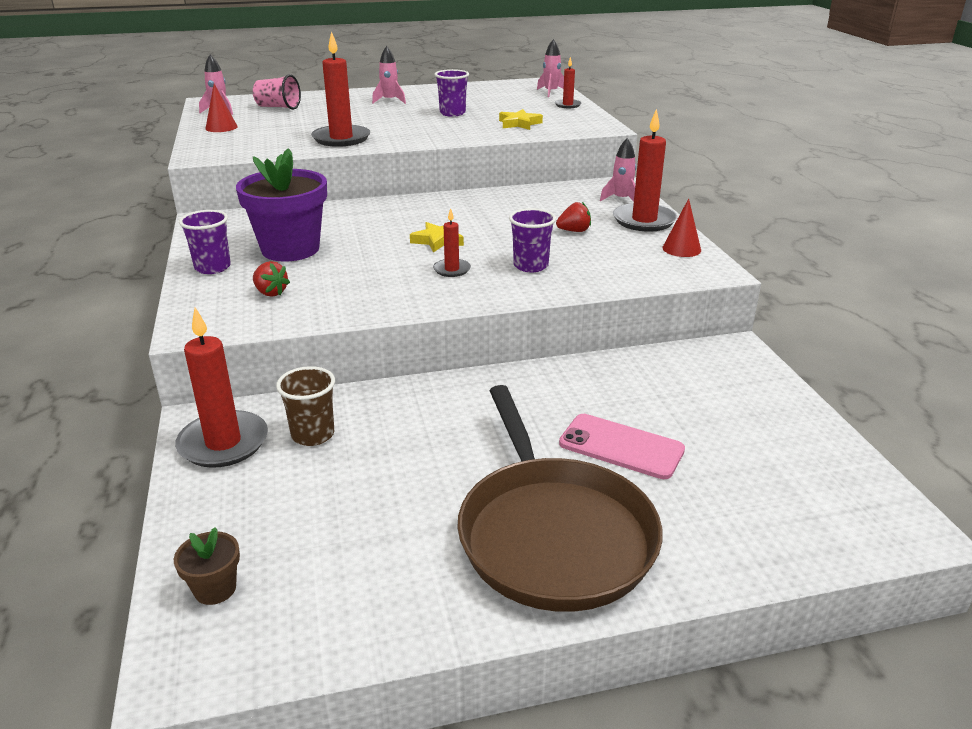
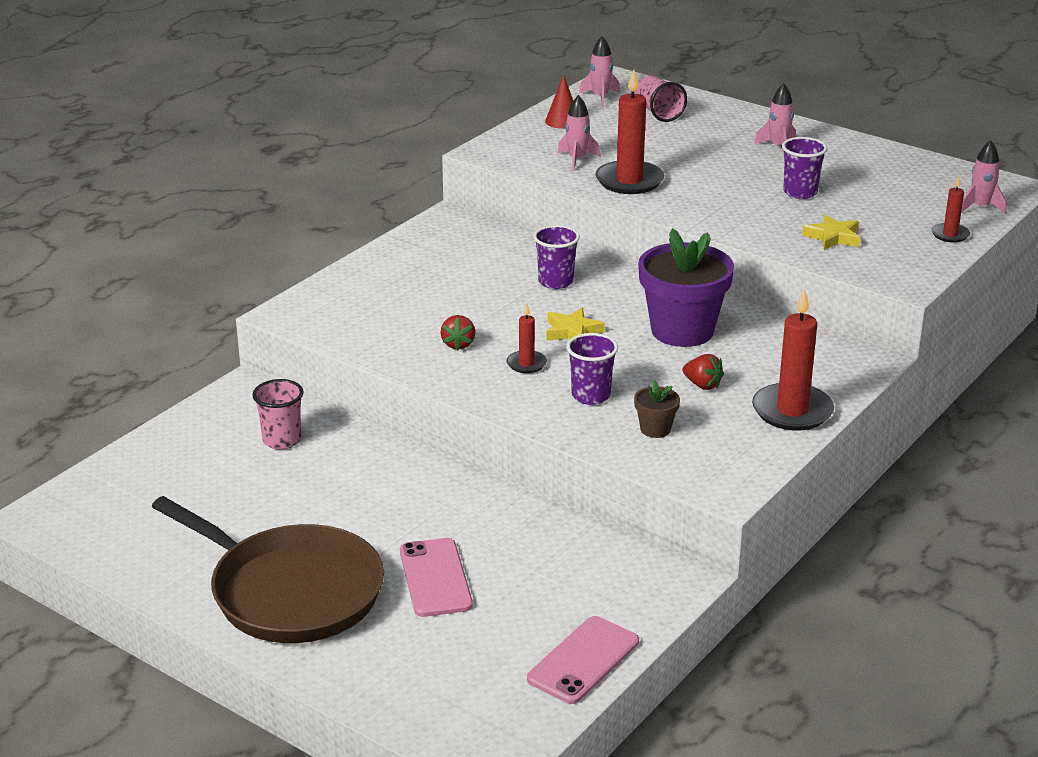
camera: 50 degrees right, 0 degrees up
(212, 267) = (378, 268): purple cup -> purple cup (555, 282)
(215, 589) = (101, 492): brown flower pot -> brown flower pot (655, 429)
(223, 443) = (230, 412): red candle -> none
(270, 293) = (374, 312): red strawberry -> red strawberry (458, 344)
(290, 249) = (454, 279): purple flower pot -> purple flower pot (682, 331)
(313, 435) = (282, 440): brown cup -> pink cup
(553, 535) = (291, 591): brown pan -> brown pan turned 90 degrees counterclockwise
(621, 199) = (828, 378): pink rocket -> pink rocket (577, 159)
(681, 249) = (753, 456): red cone -> none
(802, 428) = (583, 660): none -> pink phone

